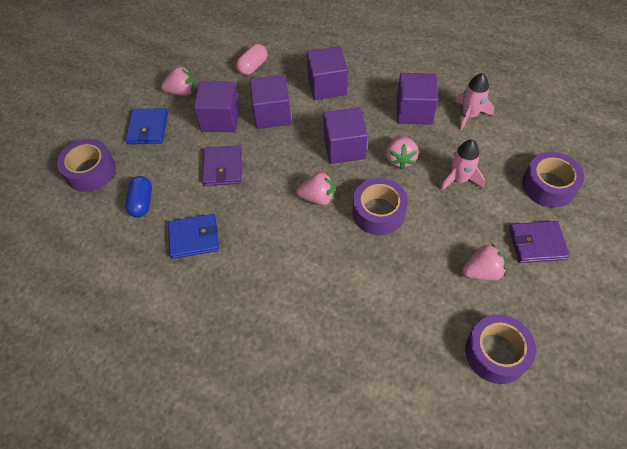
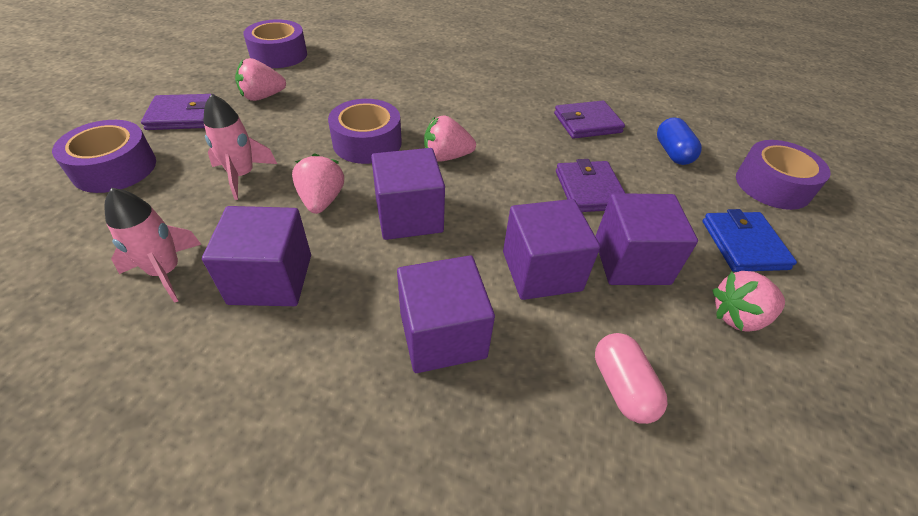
camera: 170 degrees right, 10 degrees down
(194, 238) = (587, 123): blue wallet -> purple wallet
(253, 66) = (622, 387): pink capsule -> pink capsule turned 45 degrees counterclockwise

